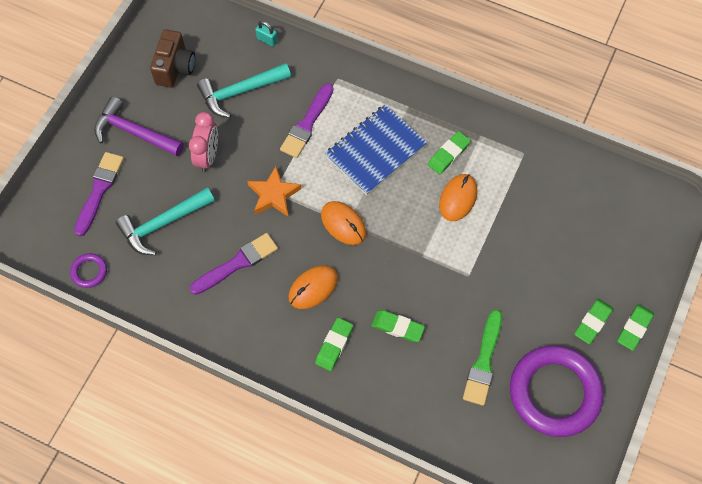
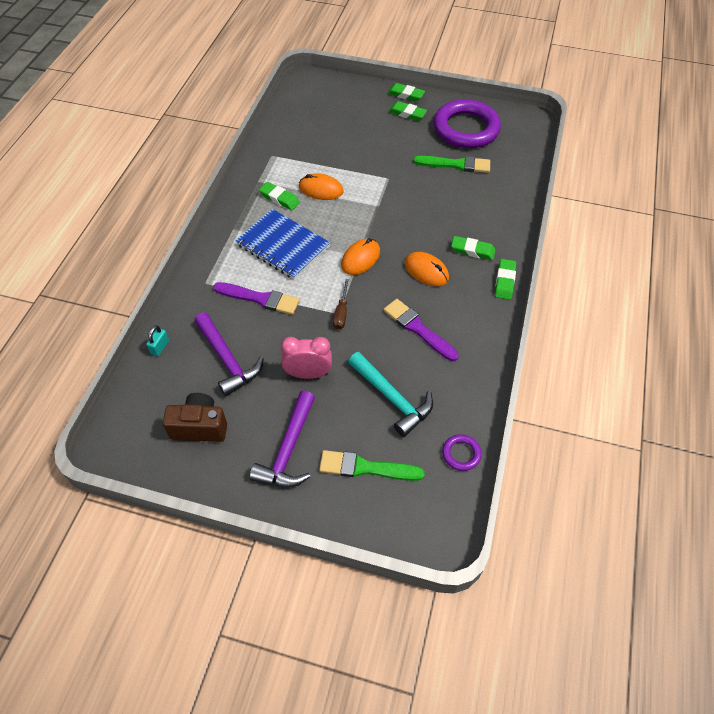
camera: 100 degrees left, 10 degrees down
(99, 190) = (366, 468): purple brush -> green brush
(240, 92) = (227, 360): turquoise hammer -> purple hammer
(274, 195) = (341, 312): orange star -> brown screwdriver
(397, 327) = (444, 214): green eraser -> green eraser (504, 281)

